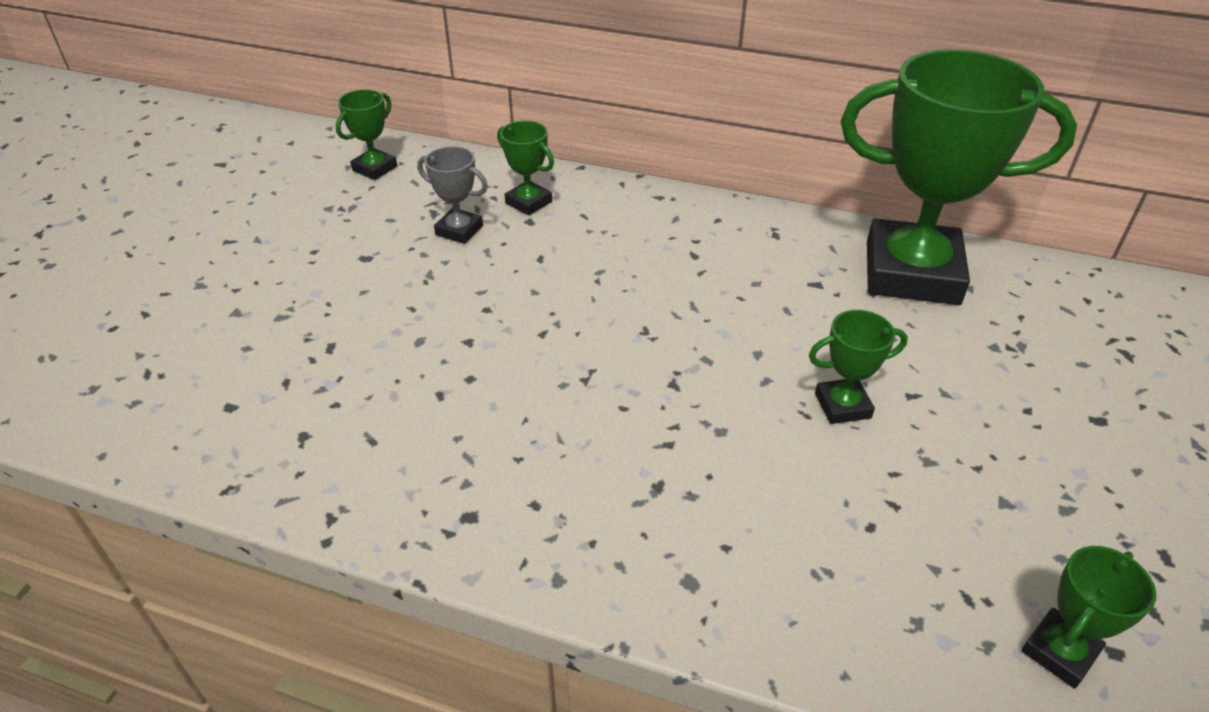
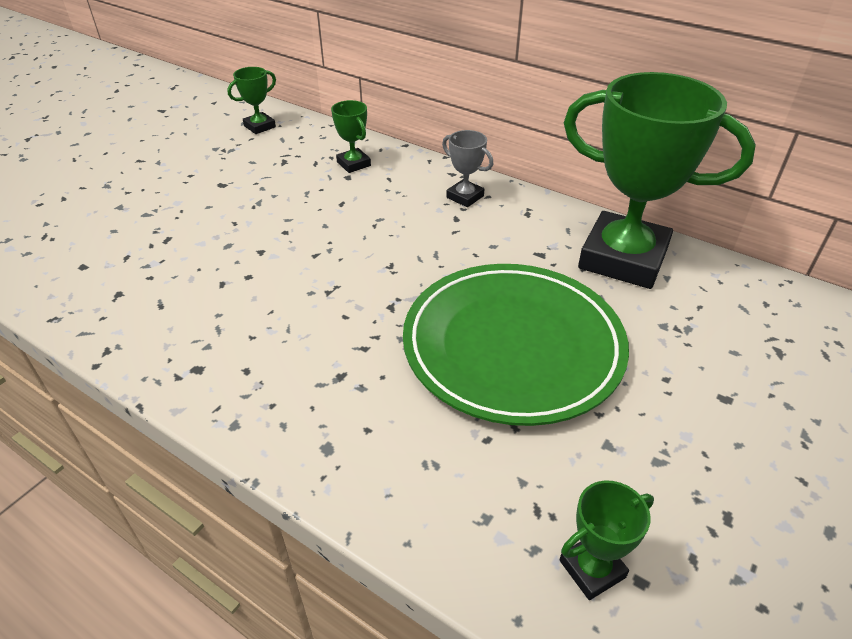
camera: 15 degrees right, 0 degrees up
(459, 230) = (295, 176): grey trophy -> grey trophy (465, 197)
(842, 406) = (512, 346): green trophy -> green plate

